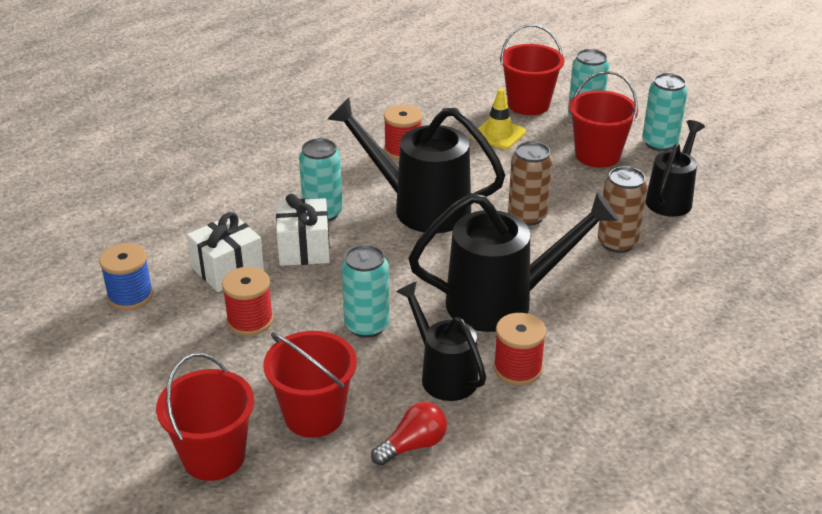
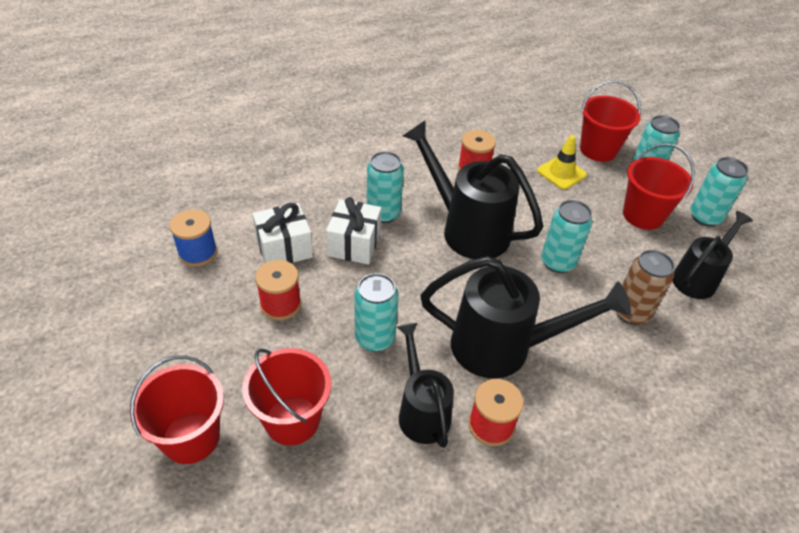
camera: 15 degrees right, 10 degrees up
(413, 445) = (364, 482): red light bulb -> none
(527, 216) = (557, 262): brown can -> turquoise can

